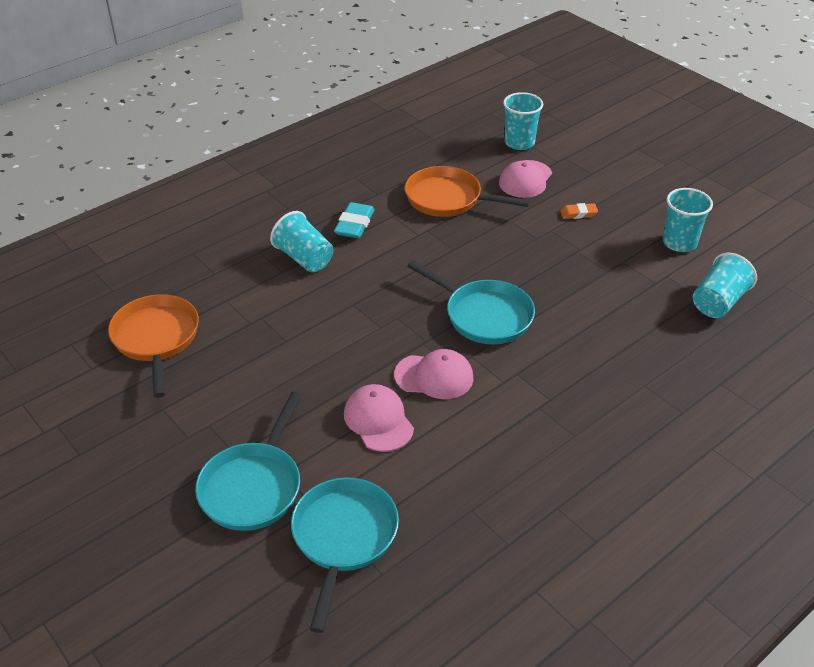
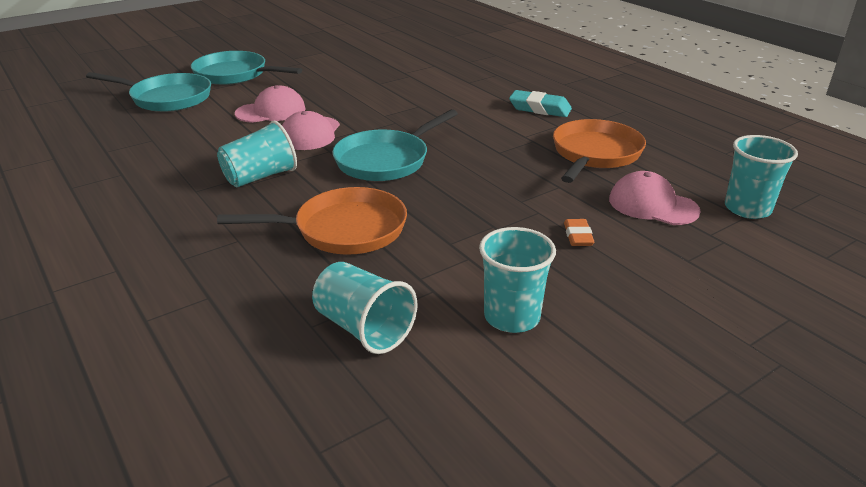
camera: 95 degrees right, 10 degrees down
(156, 339) = (395, 48): orange pan -> orange pan (343, 230)
(304, 258) = (486, 89): turquoise cup -> turquoise cup (260, 177)

